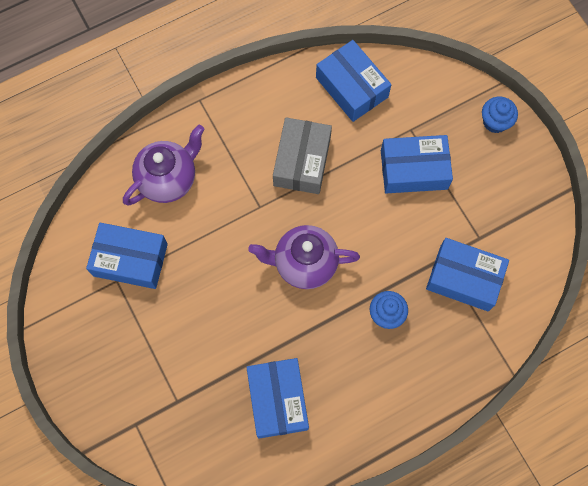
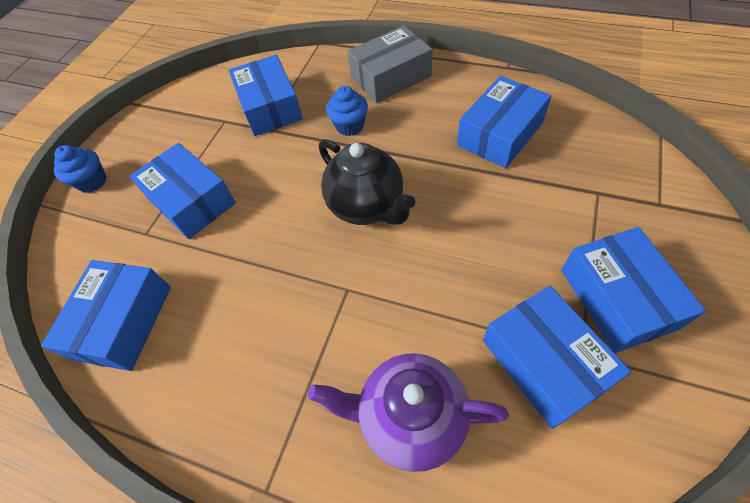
camera: 125 degrees left, 15 degrees down
(119, 329) = (617, 298): none -> blue box
(302, 161) = (258, 295): grey box -> grey box (391, 77)
(304, 264) = (367, 206): purple teapot -> black teapot

